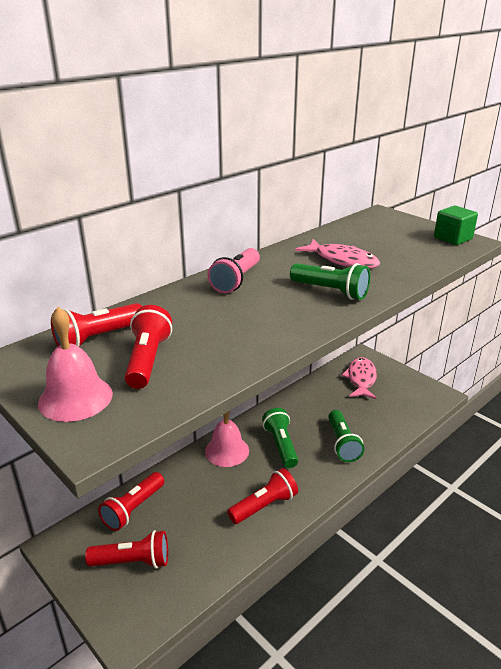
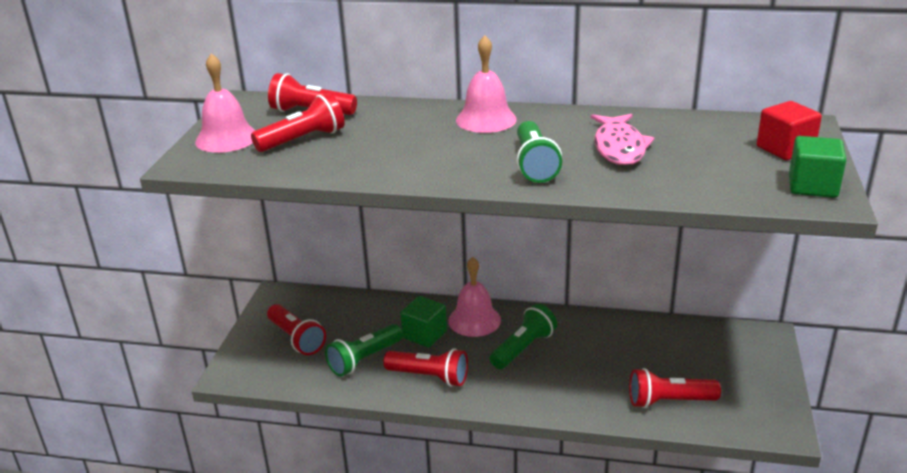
camera: 55 degrees right, 0 degrees up
(133, 509) = (348, 309): red flashlight -> red flashlight (669, 401)
(214, 483) = (424, 335): none -> green cube
(236, 280) = (486, 119): pink flashlight -> pink bell
(342, 443) = (579, 387): green flashlight -> green flashlight (364, 359)
(361, 379) = (716, 353): pink fish -> none
(402, 227) = (785, 149): none -> red cube

